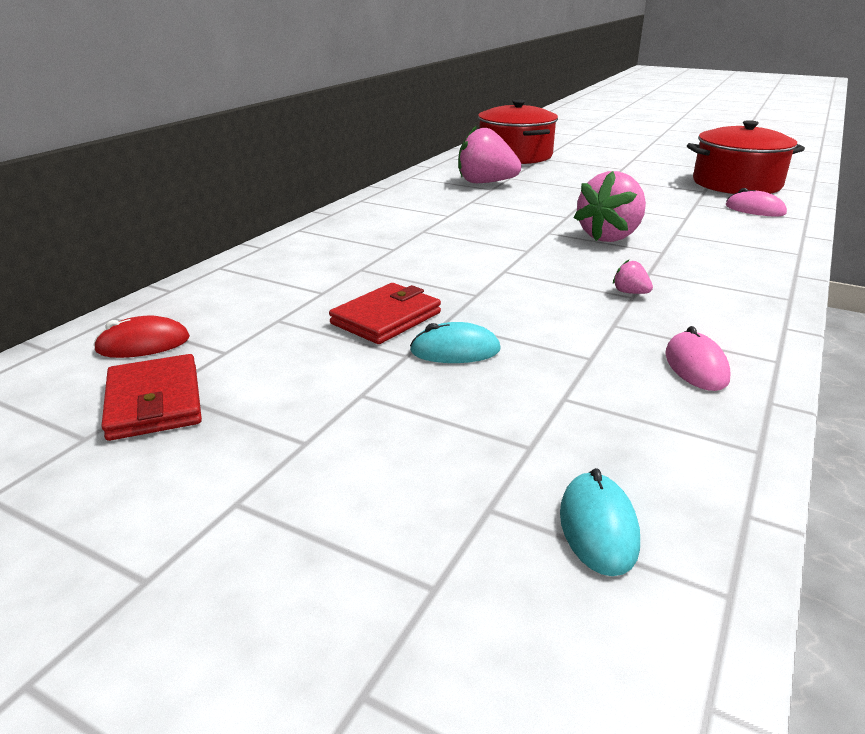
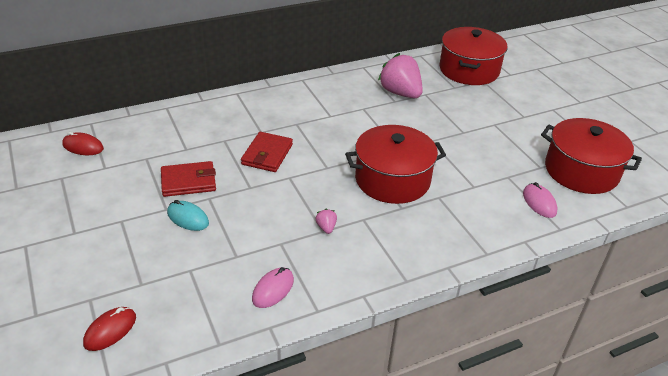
camera: 35 degrees right, 10 degrees up
(154, 402) = (53, 182): red wallet -> red wallet (267, 154)
(598, 527) = (110, 330): turquoise mouse -> red mouse
(609, 237) = (392, 179): pink strawberry -> red pot

